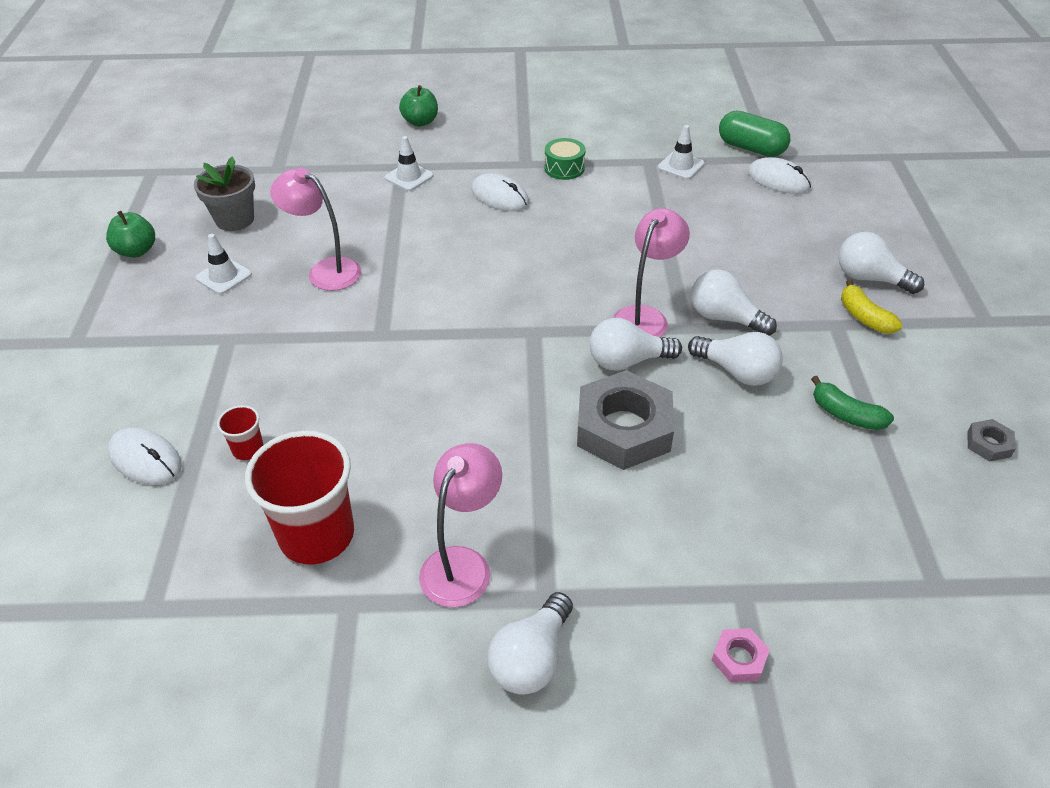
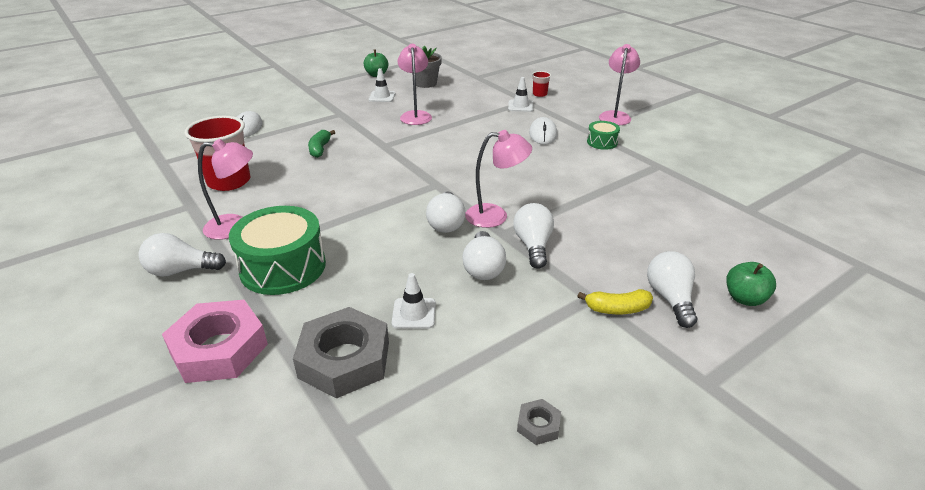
camera: 55 degrees right, 10 degrees down
(248, 449) = (272, 145): red cup -> red cup (539, 94)
(420, 122) = (574, 91): green apple -> green apple (744, 298)
(515, 128) = (615, 116): none -> pink lamp
(607, 543) = (283, 267): none -> green drum
(623, 428) = (384, 241): grey nut -> grey nut (344, 359)
(627, 361) = (446, 223): white light bulb -> white light bulb turned 135 degrees counterclockwise
(681, 166) = (673, 178): white traffic cone -> white traffic cone (414, 313)
(739, 658) = (219, 348): pink nut -> pink nut, size x2.32
(751, 148) = (745, 197): green capsule -> none
(778, 180) = (726, 220): white mouse -> none
(846, 414) = (491, 331): green banana -> green banana (320, 149)
(864, 317) = (617, 309): yellow banana -> yellow banana turned 120 degrees counterclockwise

